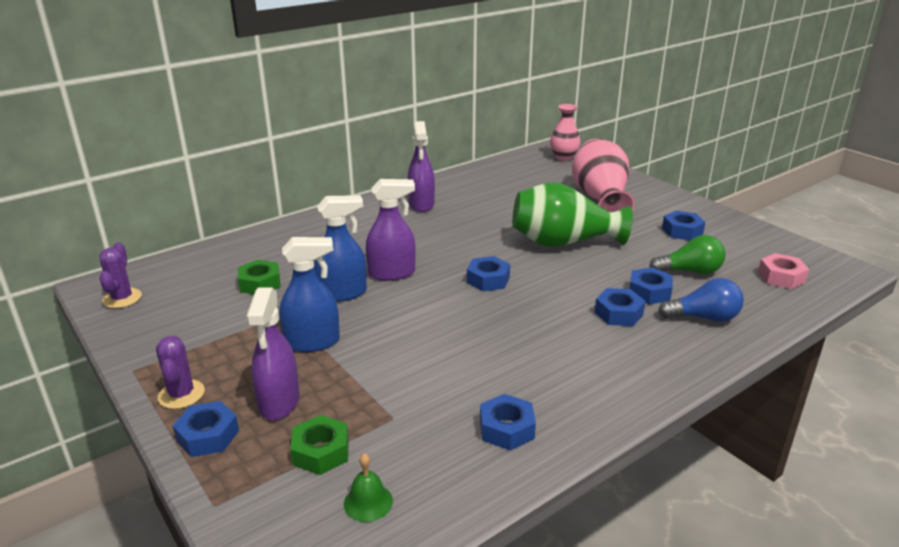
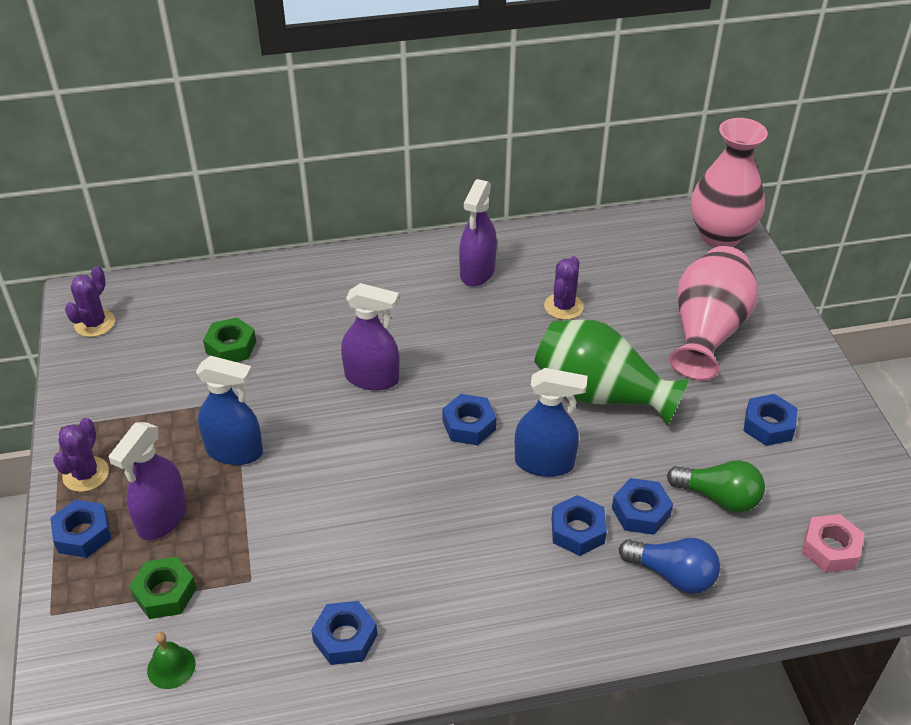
camera: 25 degrees right, 15 degrees up
(342, 293) = (303, 391): blue spray bottle -> blue spray bottle (544, 463)
(497, 207) = (563, 306): none -> purple cactus
(563, 157) = (720, 235): pink vase -> pink vase, size x1.67

